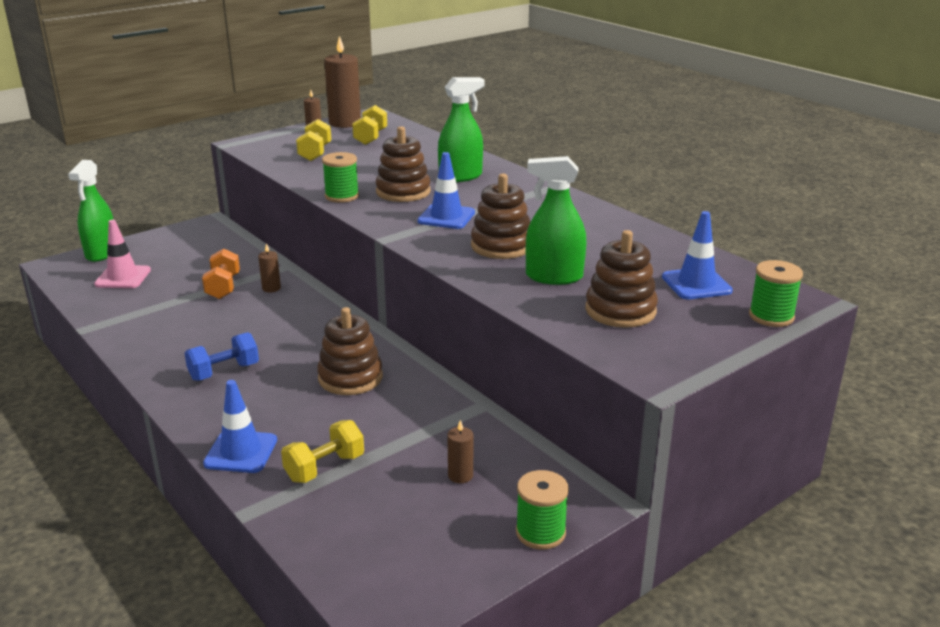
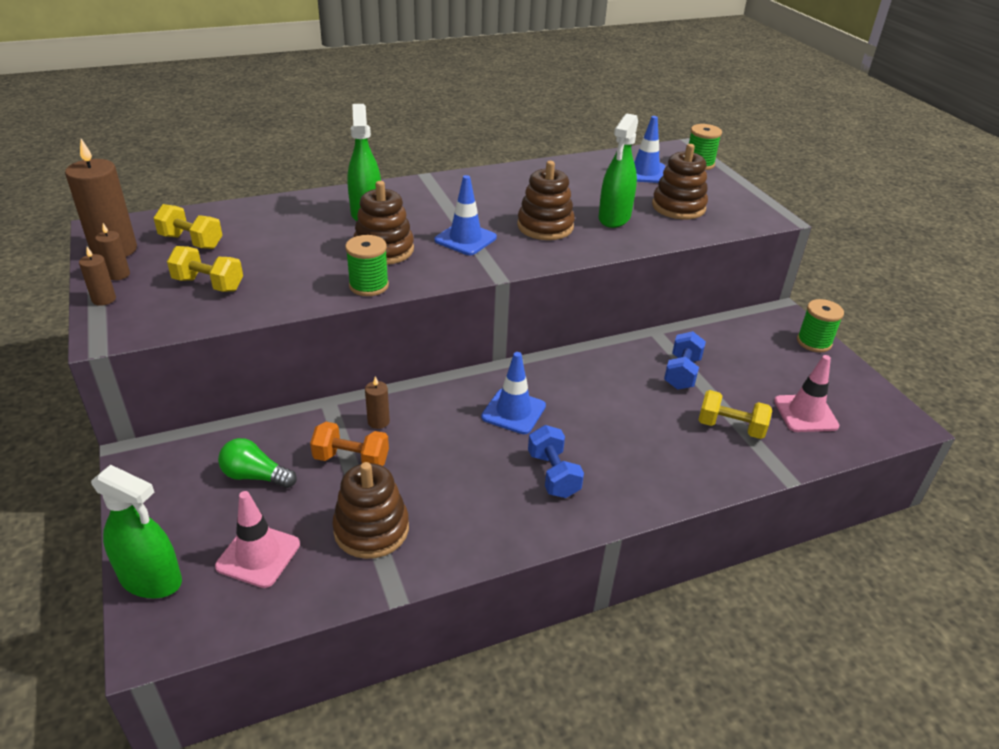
camera: 75 degrees left, 10 degrees up
(198, 260) = (255, 476): none -> green light bulb
(241, 452) = (700, 475): blue traffic cone -> blue traffic cone (513, 411)
(325, 468) = (730, 427): yellow dumbbell -> yellow dumbbell turned 45 degrees counterclockwise
(350, 378) = (592, 393): brown stacking toy -> brown stacking toy (371, 529)
(372, 525) = (805, 413): none -> pink traffic cone
(411, 428) = (682, 373): none -> blue dumbbell
(460, 475) = (748, 362): brown candle -> brown candle (104, 299)

